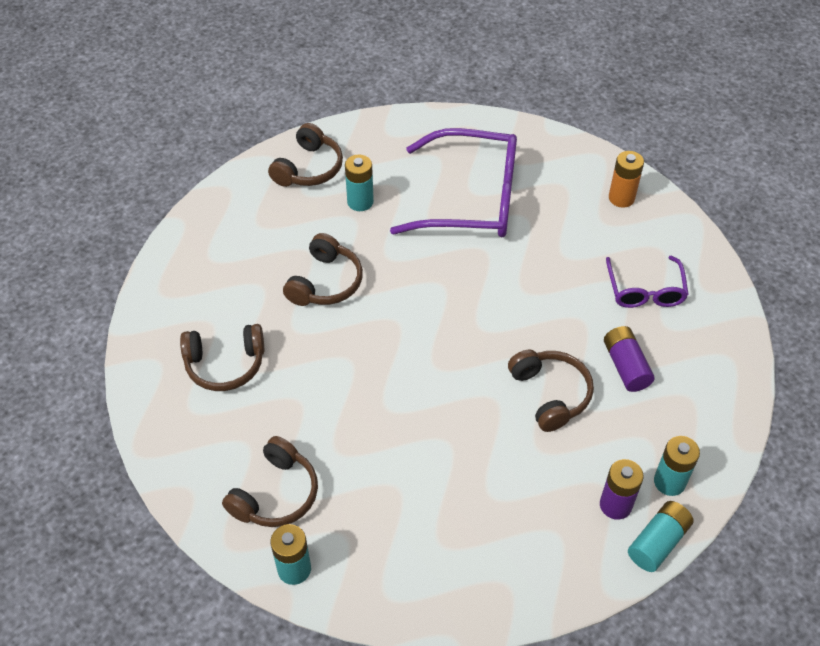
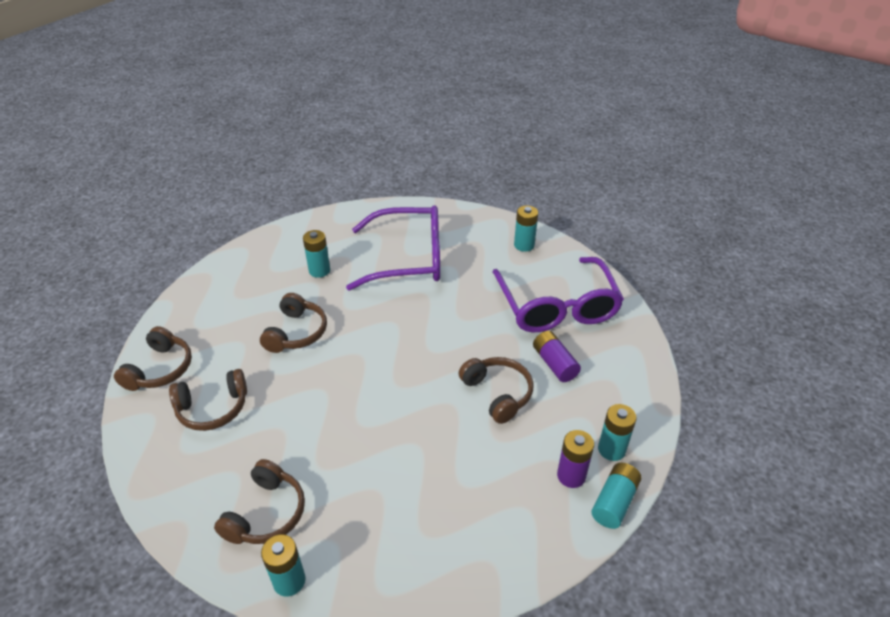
camera: 10 degrees left, 10 degrees down
(308, 168) = (275, 252): brown headphones -> brown headphones (160, 369)
(621, 198) = (524, 245): orange battery -> turquoise battery
(645, 291) = (557, 306): purple glasses -> purple glasses, size x1.86

